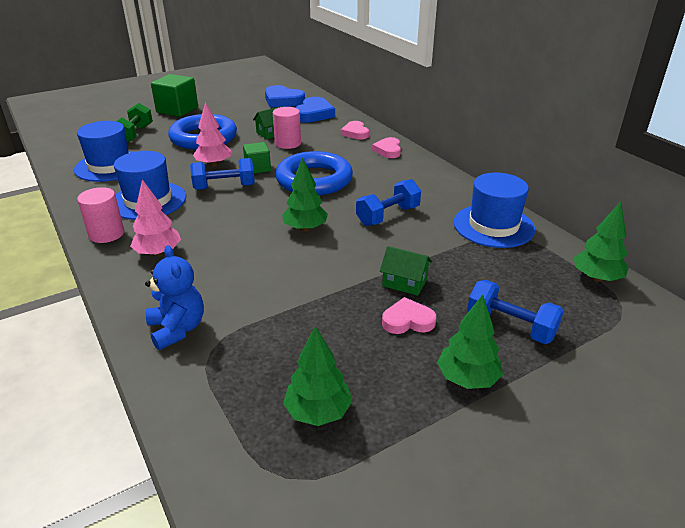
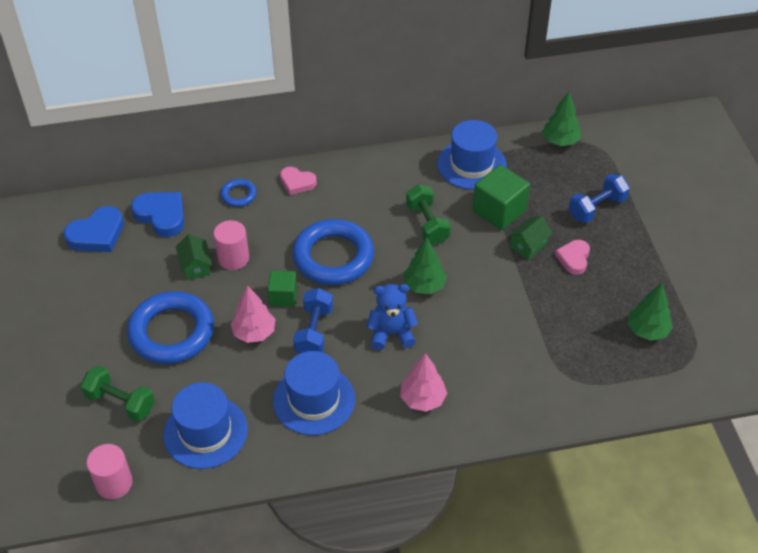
camera: 70 degrees left, 15 degrees up
(106, 234) = (369, 439): pink cylinder -> pink cylinder (114, 483)
(177, 110) = (58, 348): green cube -> green cube (499, 211)
(177, 329) = (539, 396): blue teddy bear -> blue teddy bear (391, 333)
(355, 133) = (239, 195): pink heart -> blue ring
(388, 216) = (427, 224): blue dumbbell -> green dumbbell
(467, 379) = (638, 249): green tree -> none

